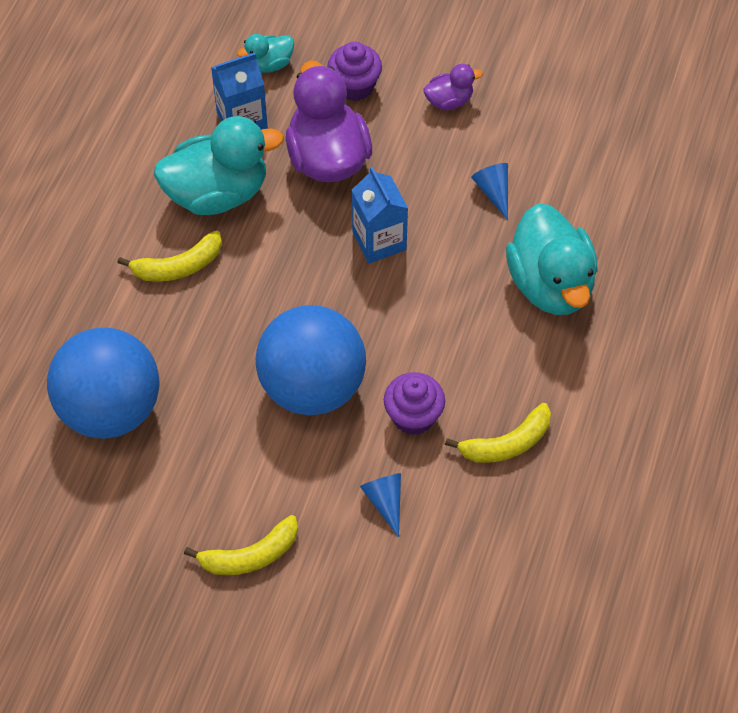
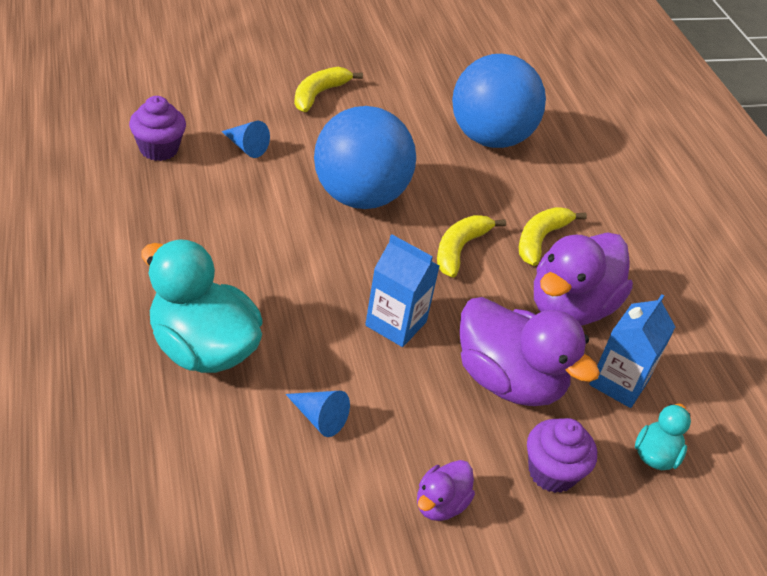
camera: 140 degrees right, 15 degrees down
(217, 193) = (570, 307): turquoise duck -> purple duck
(413, 416) = (262, 203): purple cupcake -> purple cupcake (159, 149)
(507, 443) = (171, 210): yellow banana -> yellow banana (460, 249)

